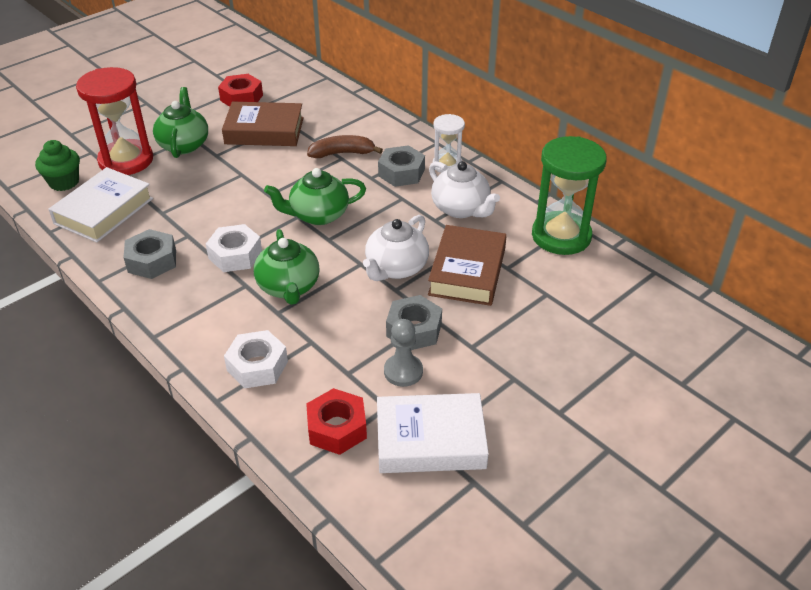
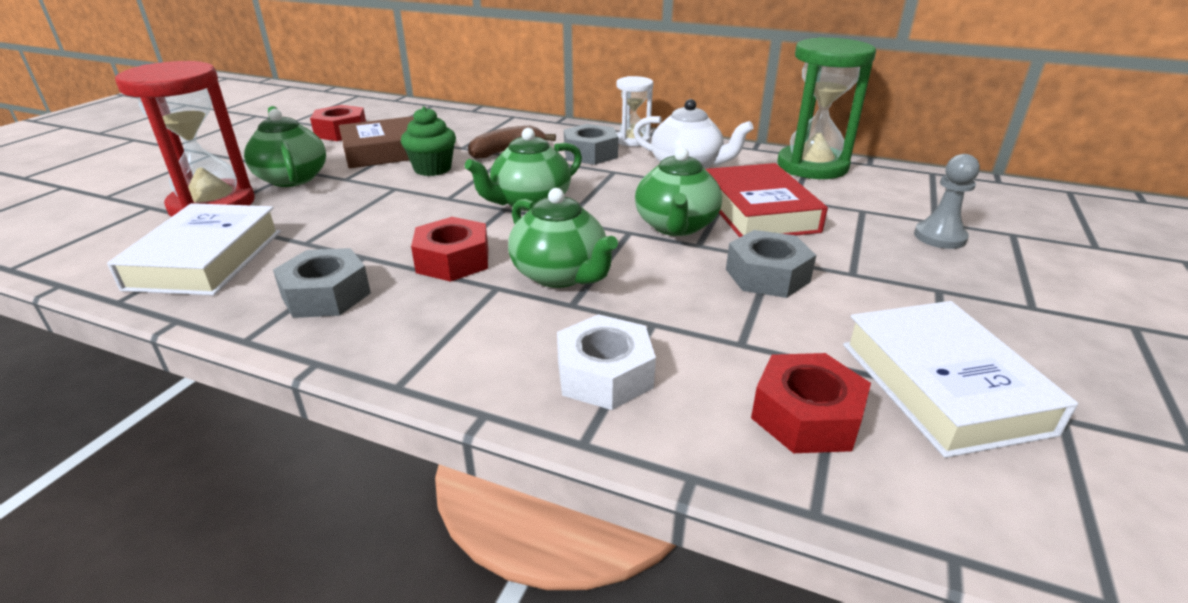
camera: 25 degrees left, 10 degrees down
(64, 182) = (117, 243): green cupcake -> green cupcake (432, 169)
(235, 255) = (453, 260): white nut -> red nut
(396, 268) = (676, 226): white teapot -> green teapot
(403, 371) = (808, 320): grey pawn -> grey pawn (939, 237)
(430, 440) = (942, 386): white book -> white book turned 75 degrees counterclockwise
(467, 271) = (758, 211): brown book -> red book

